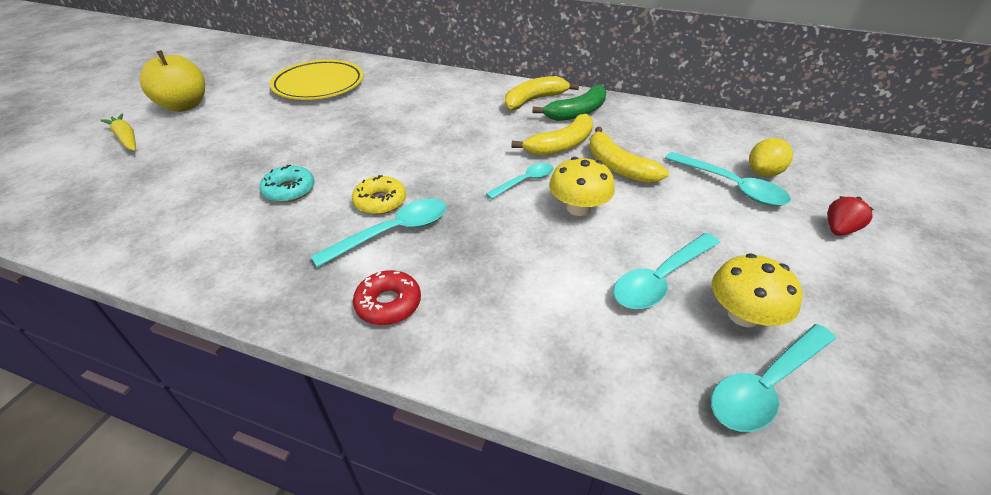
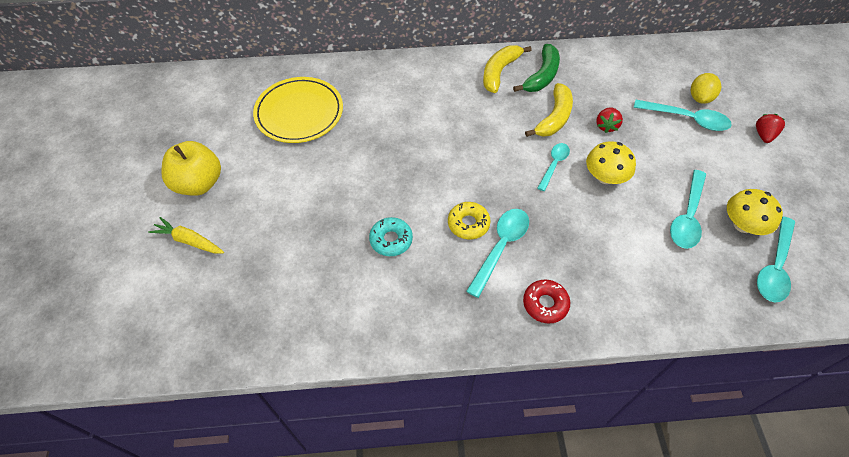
camera: 25 degrees left, 15 degrees up
(618, 166) = (606, 126): yellow banana -> red strawberry

